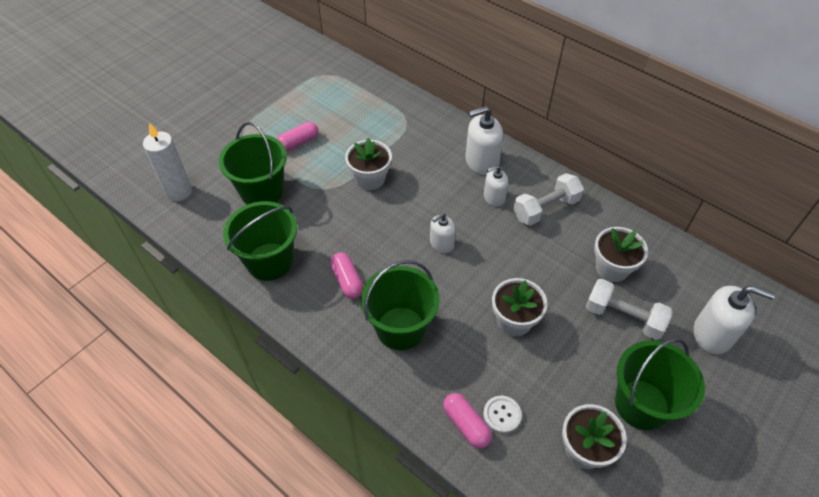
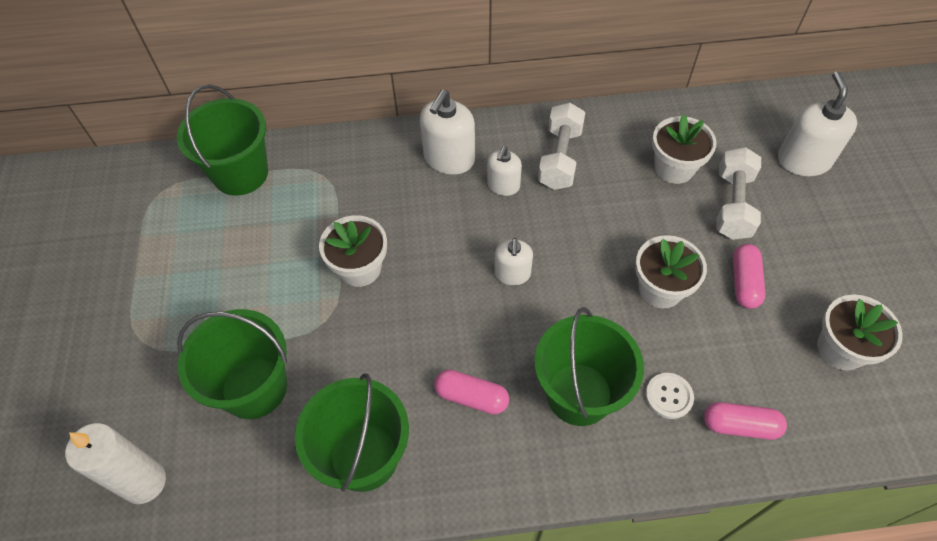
camera: 45 degrees left, 5 degrees up
(298, 143) = (227, 295): pink capsule -> pink capsule (744, 282)
(502, 415) = (753, 385): white button -> white button (669, 396)
(623, 317) = (733, 205): white dumbbell -> white dumbbell turned 60 degrees counterclockwise
(641, 404) = (830, 268): green bucket -> green bucket (240, 173)
(712, 334) = (803, 160): white soap dispenser -> white soap dispenser turned 60 degrees counterclockwise

